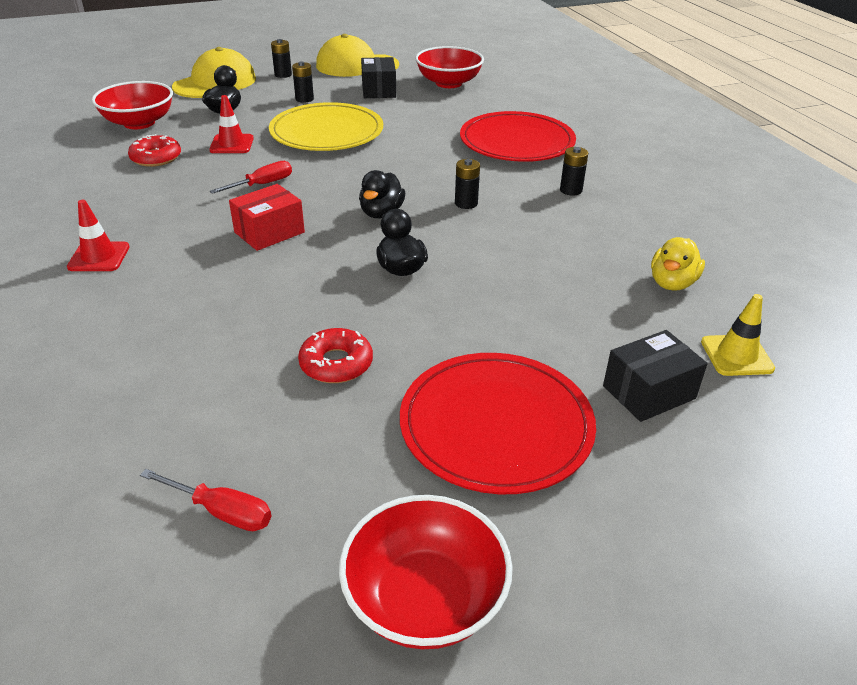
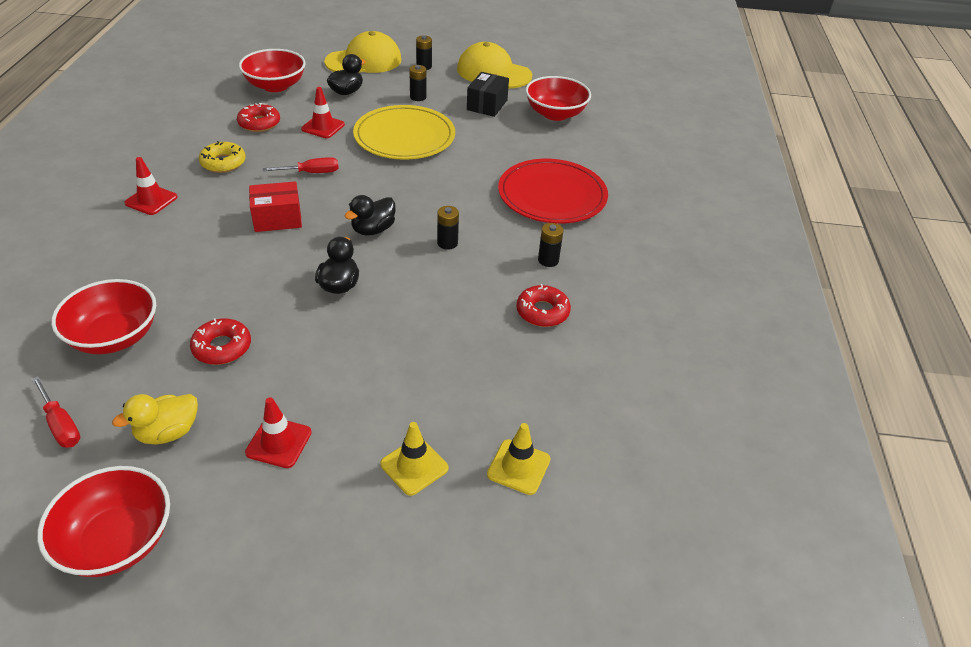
camera: 25 degrees right, 5 degrees up
(151, 201) = (223, 163): none -> yellow donut
(195, 398) = (114, 336): none -> red bowl
(496, 426) = (279, 442): red plate -> red traffic cone
(612, 230) = (542, 312): none -> red donut
(648, 392) = (414, 466): black box -> yellow traffic cone
(672, 283) = (538, 381): yellow duck -> yellow duck (168, 432)

